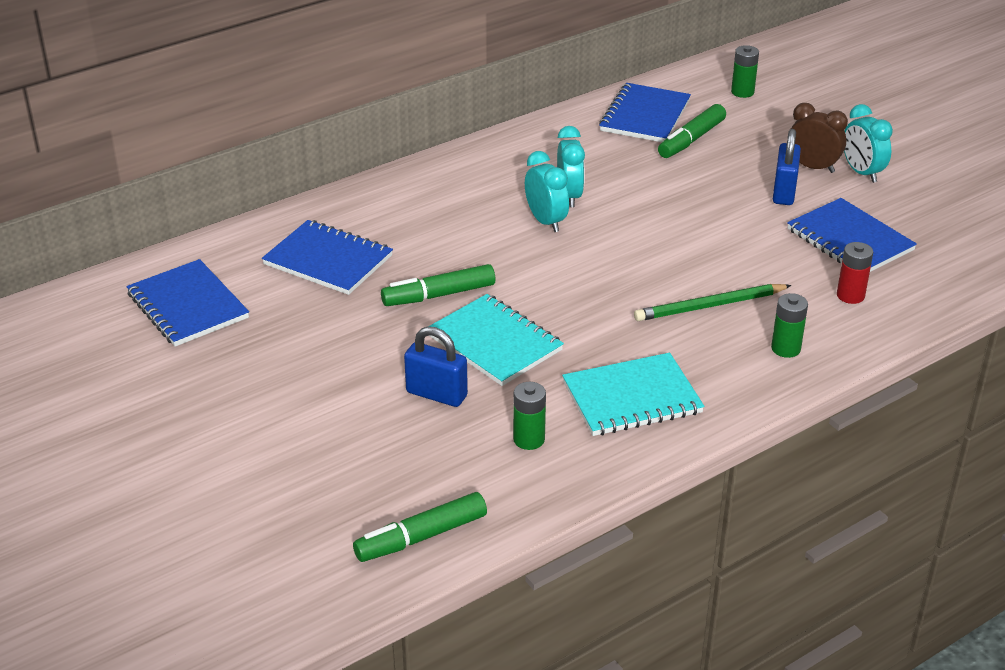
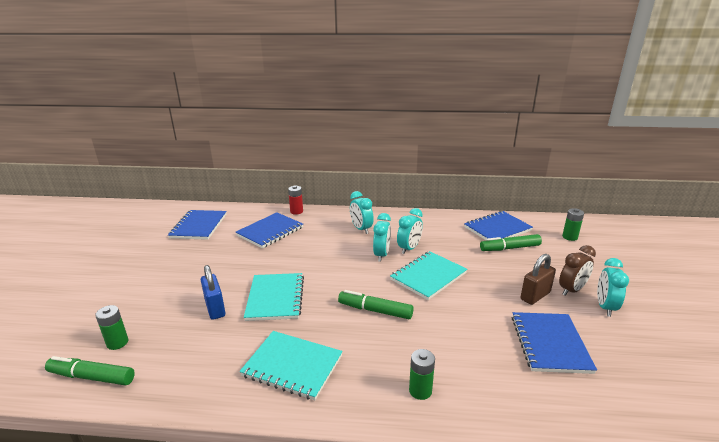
camera: 40 degrees right, 10 degrees down
(328, 260) = (270, 231): blue notebook -> blue notebook turned 60 degrees clockwise
(439, 295) = (287, 265): green marker -> green marker (375, 310)
(462, 195) = (361, 229): none -> turquoise clock
(529, 439) = (213, 357): green battery -> green battery (117, 343)
(642, 223) = (428, 276): none -> turquoise notebook
(710, 306) = (407, 337): green pencil -> none
(784, 192) = (535, 296): blue padlock -> brown padlock
(812, 167) = (571, 290): brown clock -> brown clock turned 75 degrees clockwise
(850, 295) = (509, 380): red battery -> red battery (296, 211)

